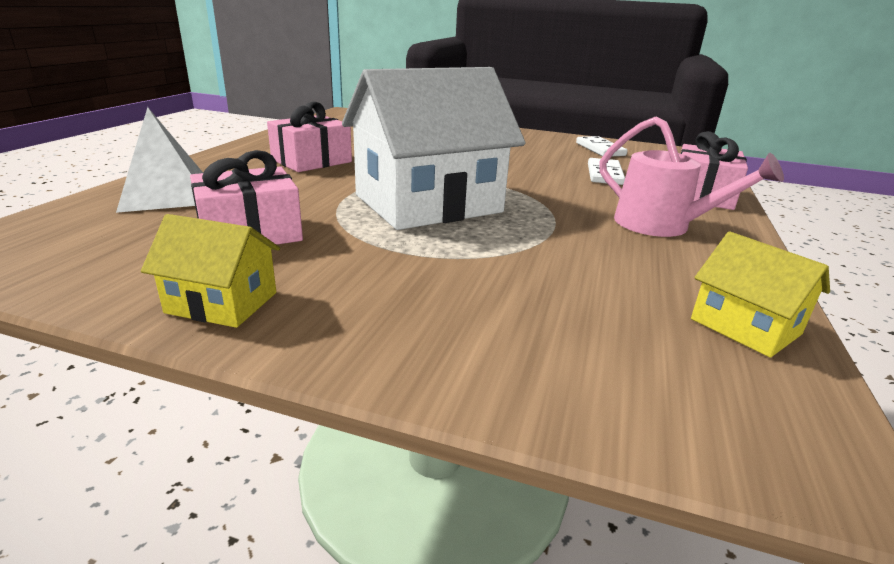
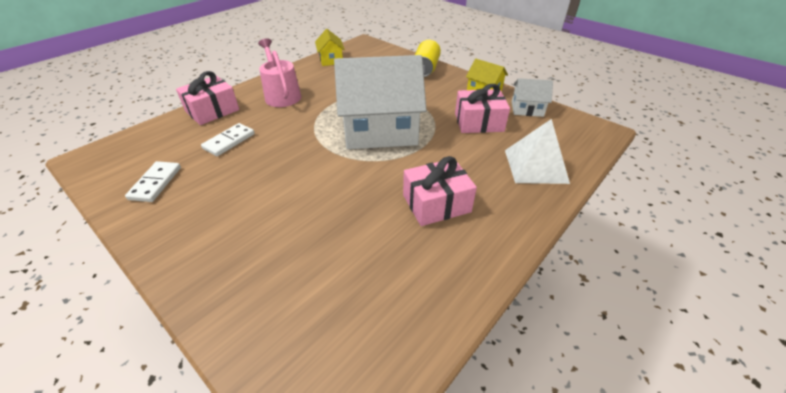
camera: 155 degrees left, 15 degrees up
(115, 273) = (527, 109): none -> white house
(430, 352) = (425, 69): none -> yellow can

